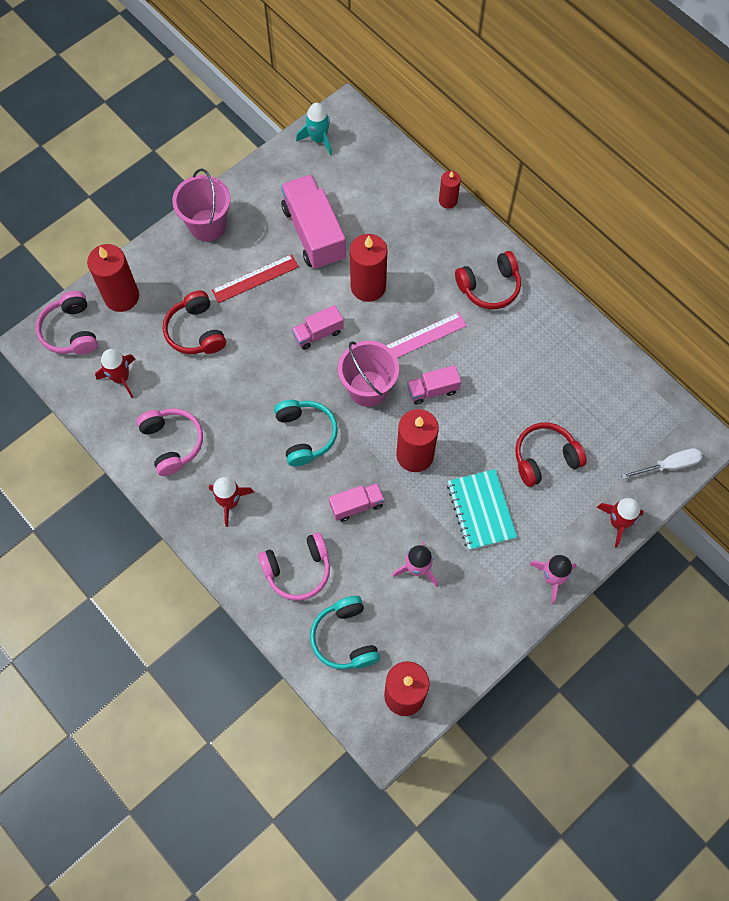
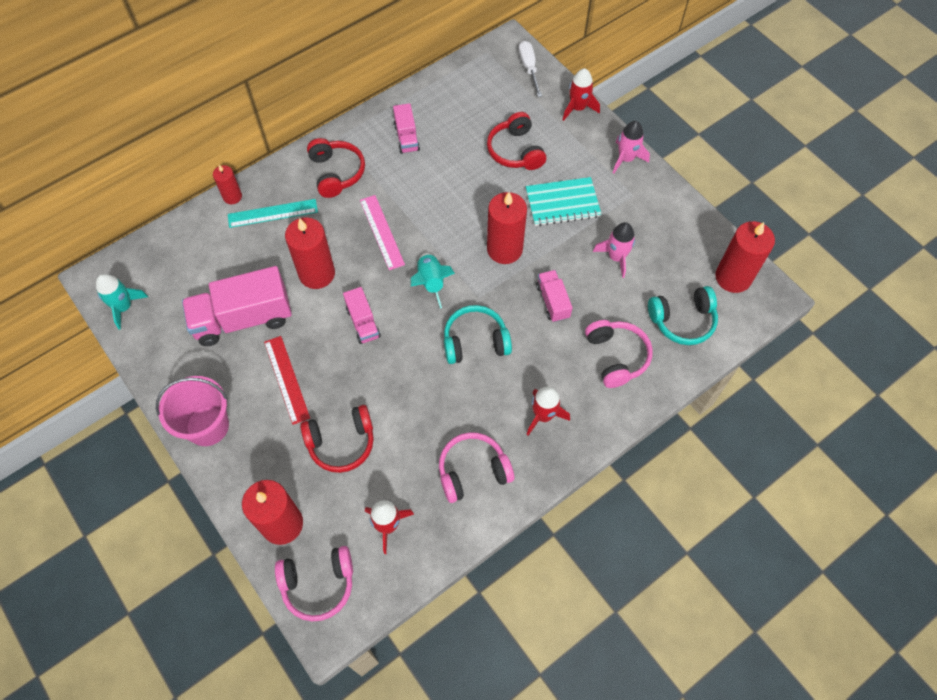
camera: 85 degrees left, 5 degrees down
(368, 388) = (431, 282): pink bucket -> turquoise rocket
(432, 390) = (439, 229): pink truck -> pink truck (406, 137)
(433, 238) = (272, 213): none -> turquoise ruler

